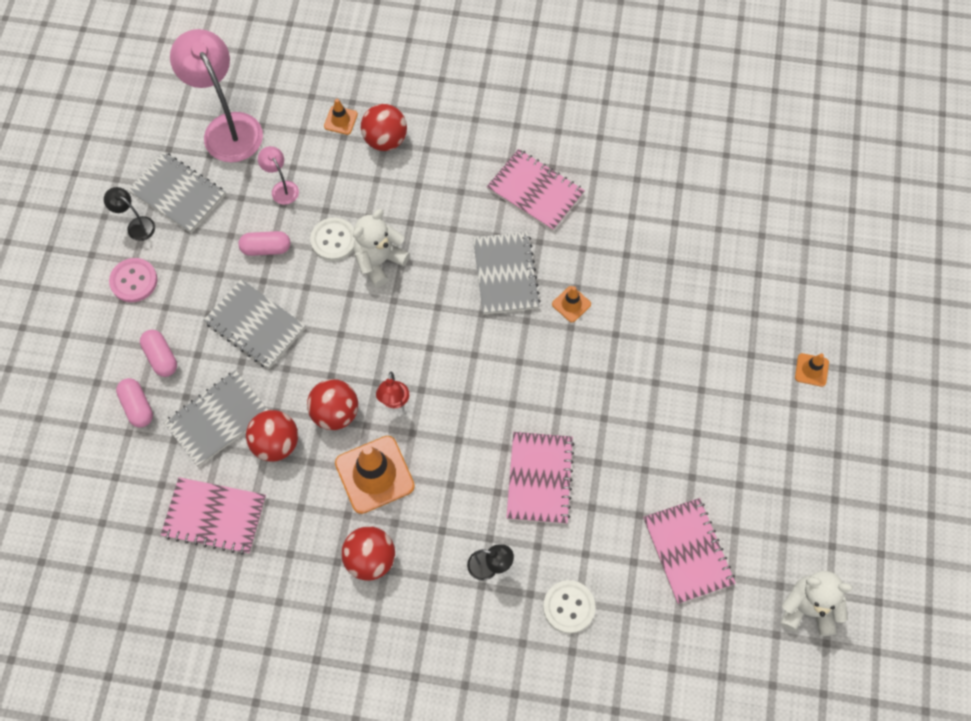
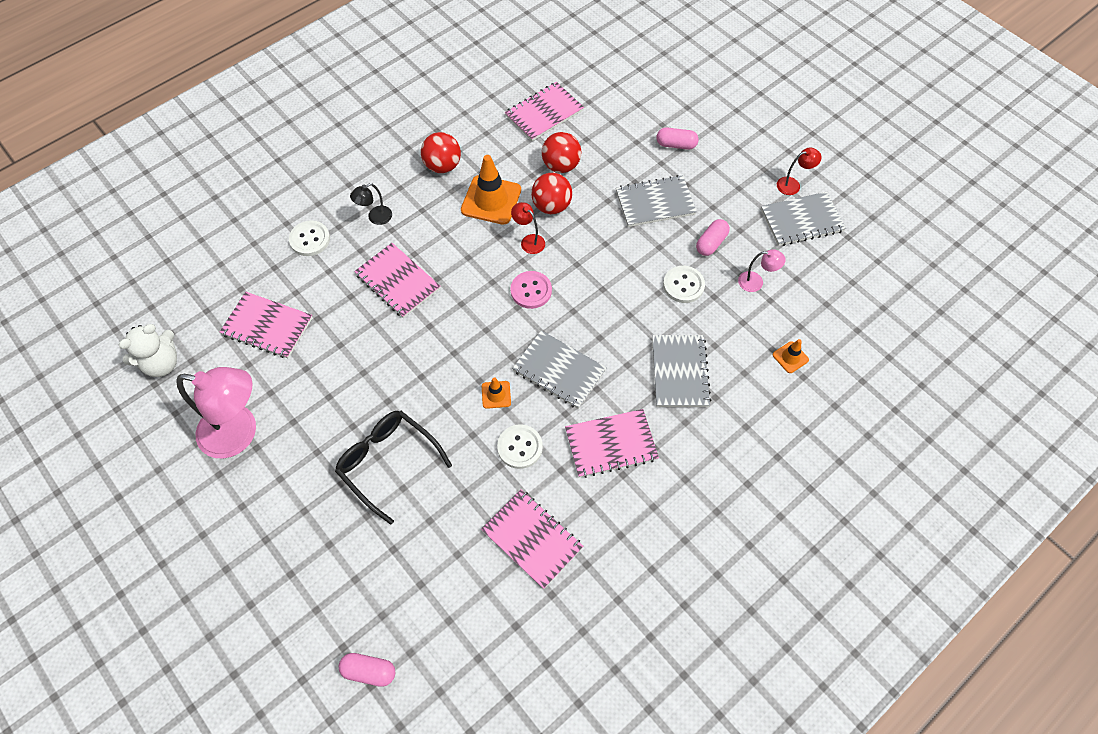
camera: 130 degrees right, 5 degrees down
(134, 281) = (747, 161): pink button -> pink button (531, 291)
(136, 225) = (793, 184): black lamp -> red lamp
(137, 406) = (651, 117): pink capsule -> pink capsule (369, 671)
(218, 419) = (605, 148): grey notebook -> grey notebook (679, 372)
(227, 127) = (841, 282): pink lamp -> pink lamp (239, 433)
(379, 261) = (641, 301): white teddy bear -> none
(385, 140) = (746, 375): red ball -> none
(598, 252) = (520, 447): none -> white button
(659, 189) = (532, 539): none -> pink notebook
(703, 334) = (388, 463): none -> black glasses
(811, 370) = (287, 515): orange traffic cone -> none

